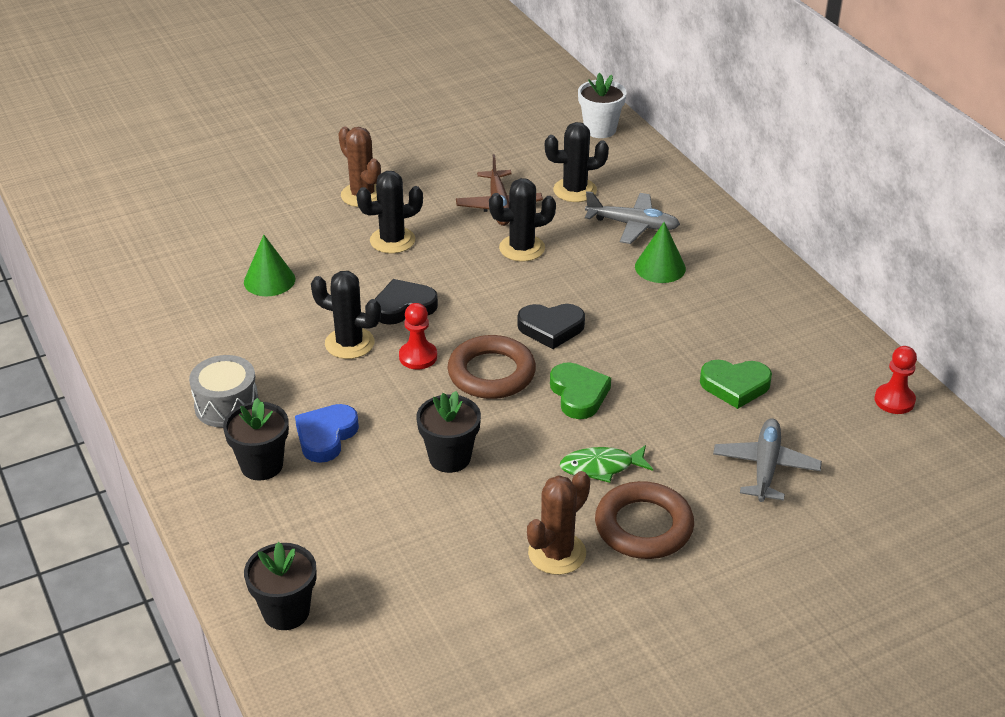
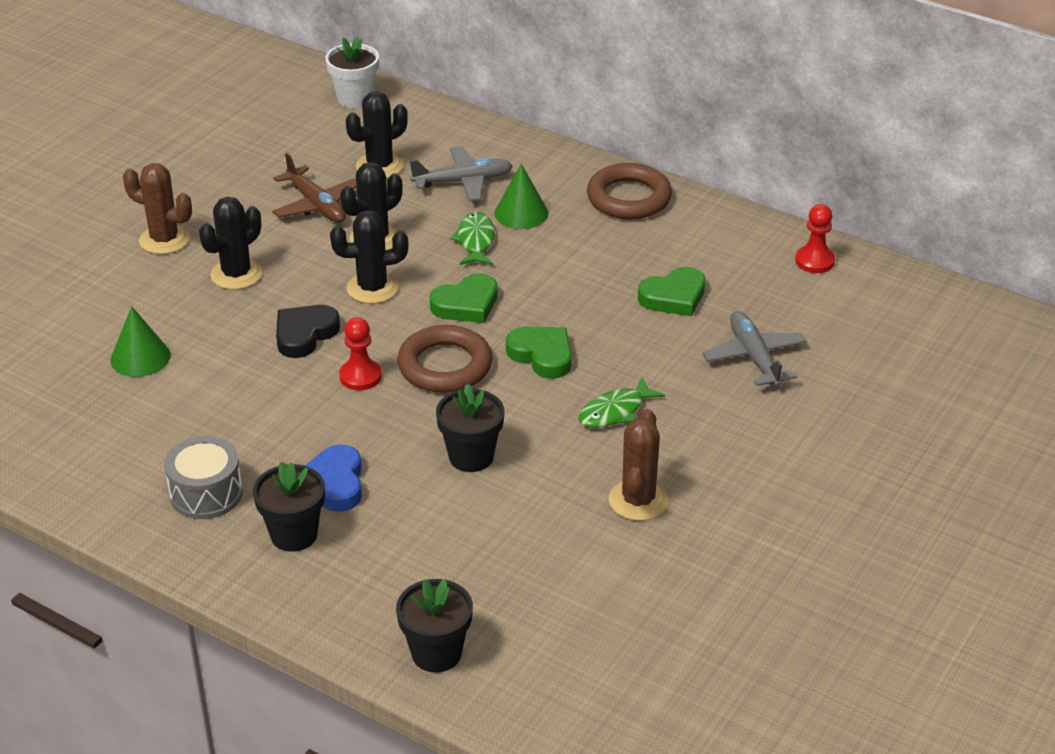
camera: 30 degrees left, 0 degrees up
(349, 343) = (280, 388): black cactus -> black cactus (372, 288)
(551, 328) = (466, 304): black heart -> green heart
(602, 278) = (475, 241): none -> green fish
(643, 526) = (693, 447): brown ring -> brown ring (629, 198)

